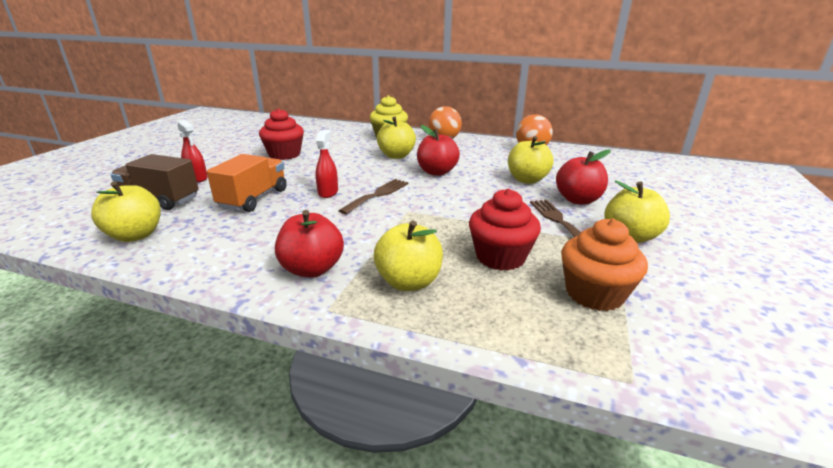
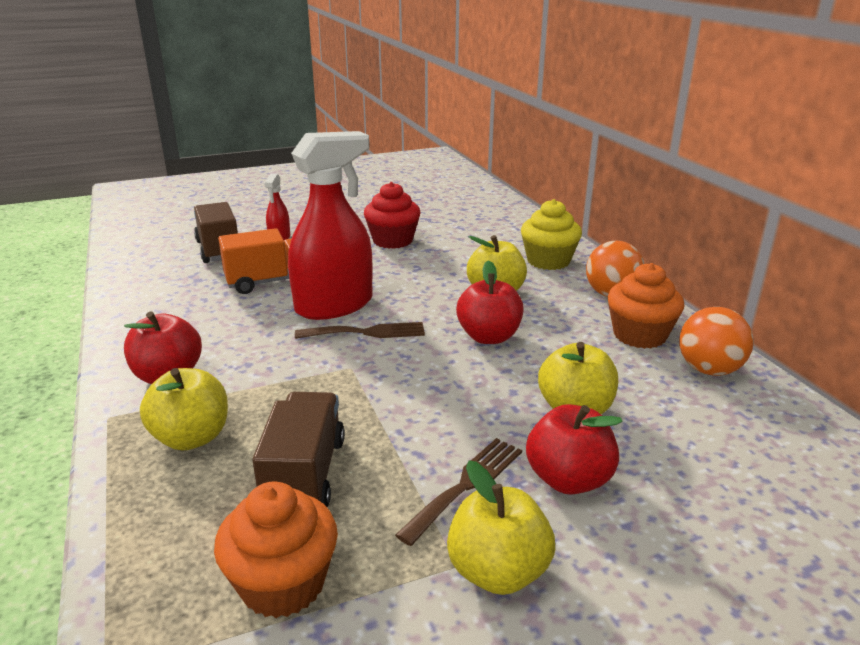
camera: 50 degrees right, 0 degrees up
(135, 235) = (150, 277): yellow apple -> none
(328, 192) = (334, 305): red spray bottle -> red spray bottle, size x2.16
(487, 148) = (639, 335): none -> orange cupcake
(500, 257) = (305, 475): red cupcake -> brown truck

